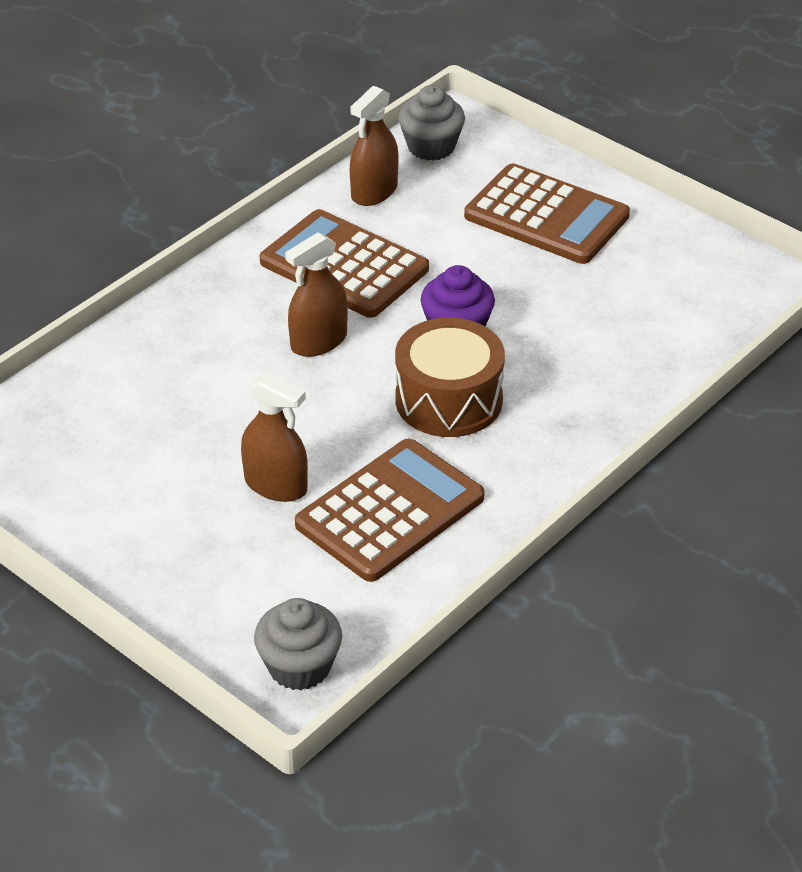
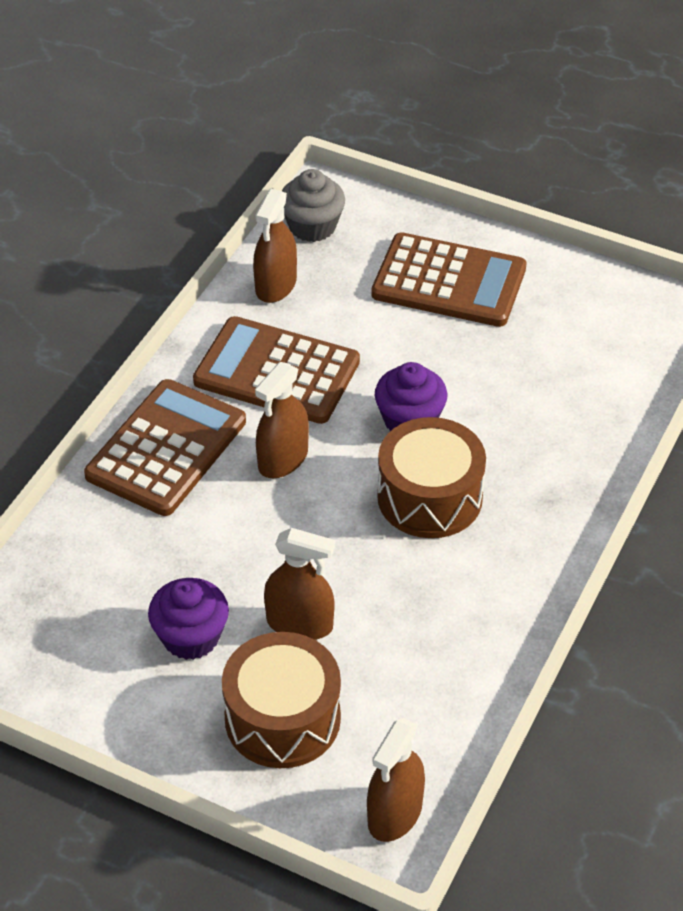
camera: 15 degrees left, 5 degrees up
(167, 476) = (191, 637): none -> purple cupcake
(225, 563) = (282, 718): none -> brown drum
(299, 666) = (395, 813): grey cupcake -> brown spray bottle
(390, 511) = (419, 628): brown calculator -> brown calculator (166, 449)

